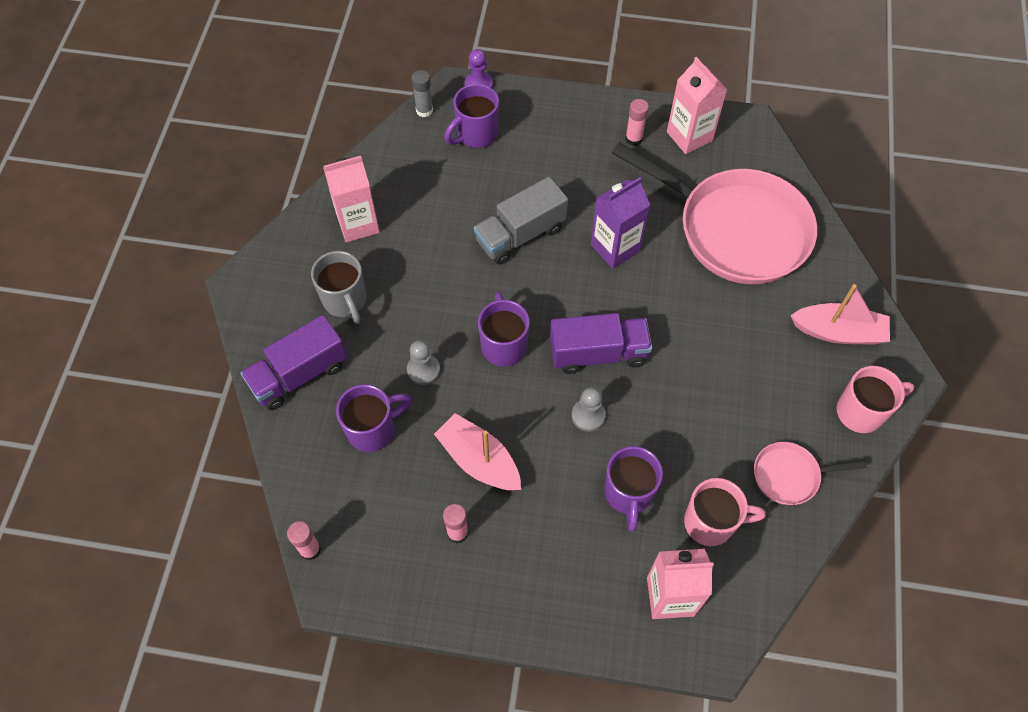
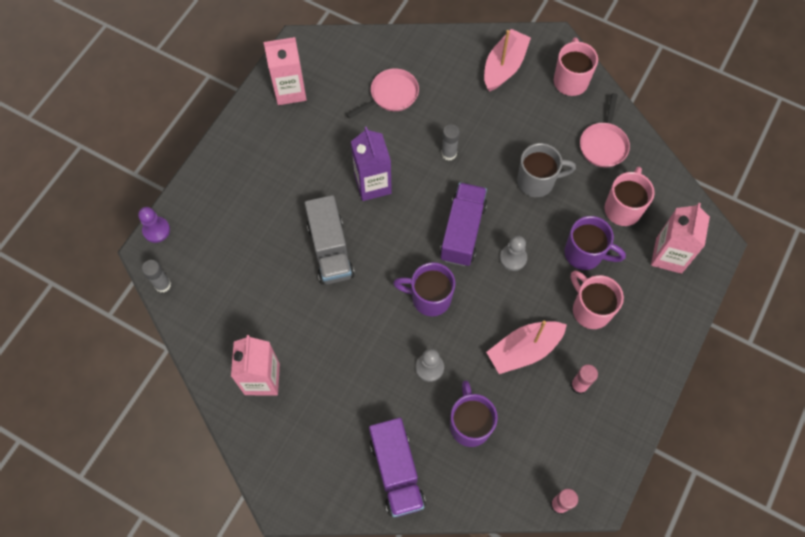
camera: 70 degrees left, 5 degrees up
(345, 301) = (338, 412): grey mug -> grey mug (537, 181)
(476, 134) = (210, 250): purple mug -> none
(558, 520) = (590, 309): none -> pink mug
(633, 139) = (273, 131): pink glue stick -> none
(690, 309) = (449, 153): none -> grey glue stick
(735, 229) = (391, 95): pink pan -> pink pan, size x0.45

